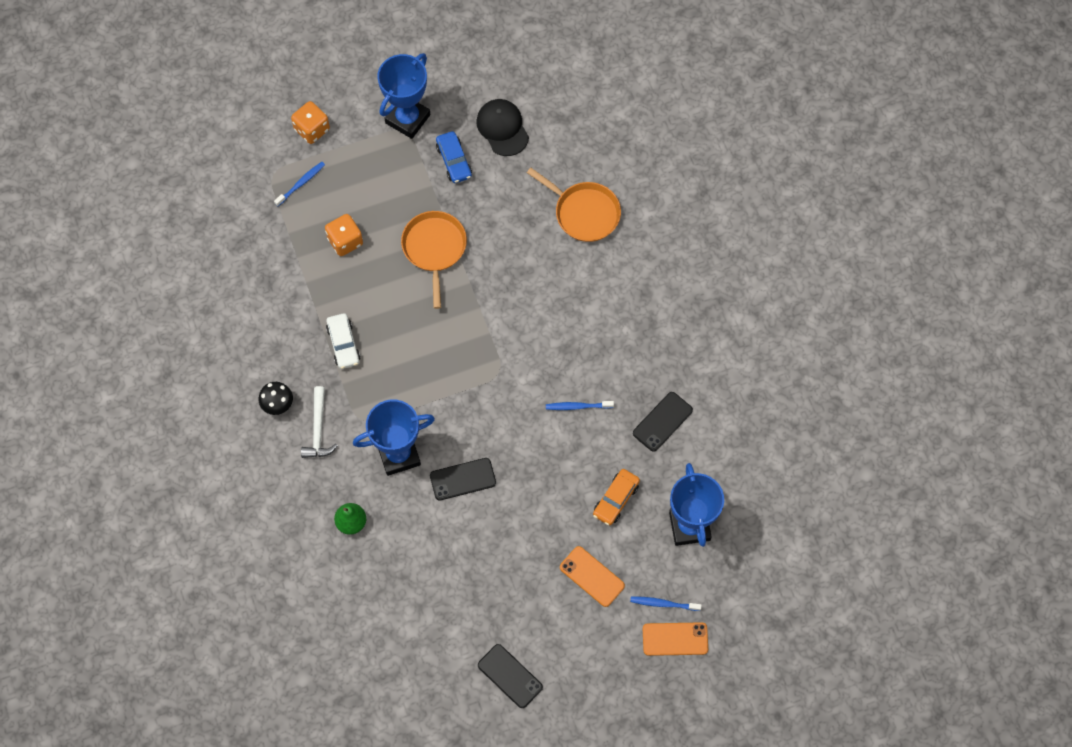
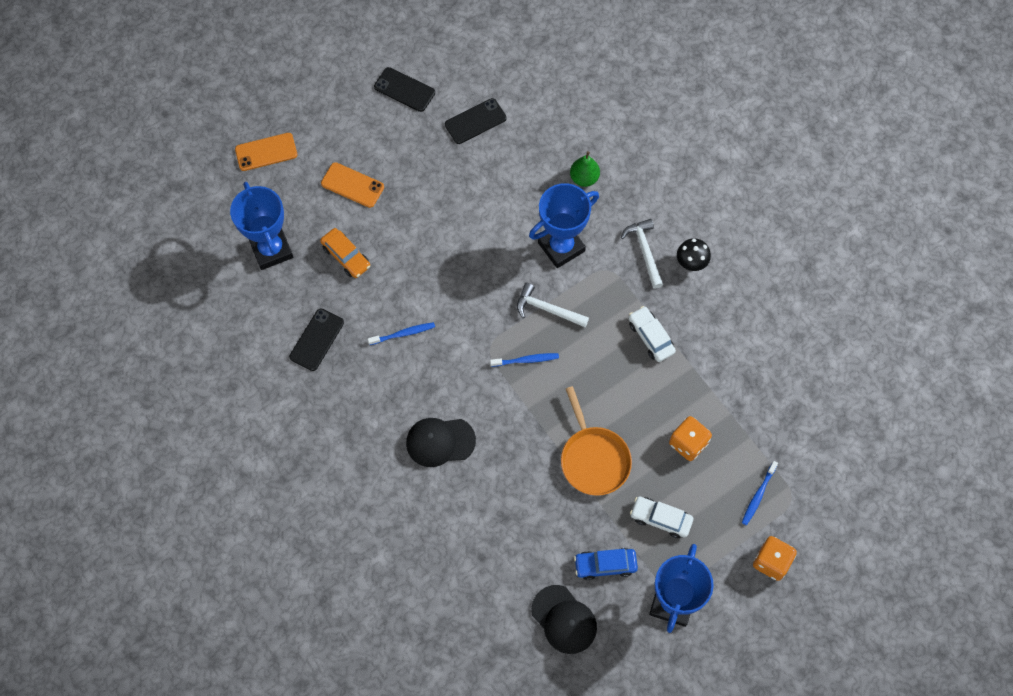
camera: 165 degrees right, 0 degrees up
(393, 185) = (660, 519): none -> white car
(432, 395) = (547, 309): none -> white hammer
(454, 161) = (605, 565): blue car -> blue car turned 60 degrees counterclockwise
(463, 479) = (494, 240): black phone -> black phone (475, 121)
(568, 298) = (440, 441): none -> black cap
(584, 213) = (447, 541): orange pan -> none
(615, 499) = (346, 256): orange car -> orange car turned 120 degrees clockwise
(663, 604) = (282, 178): blue toothbrush -> blue toothbrush (526, 360)

